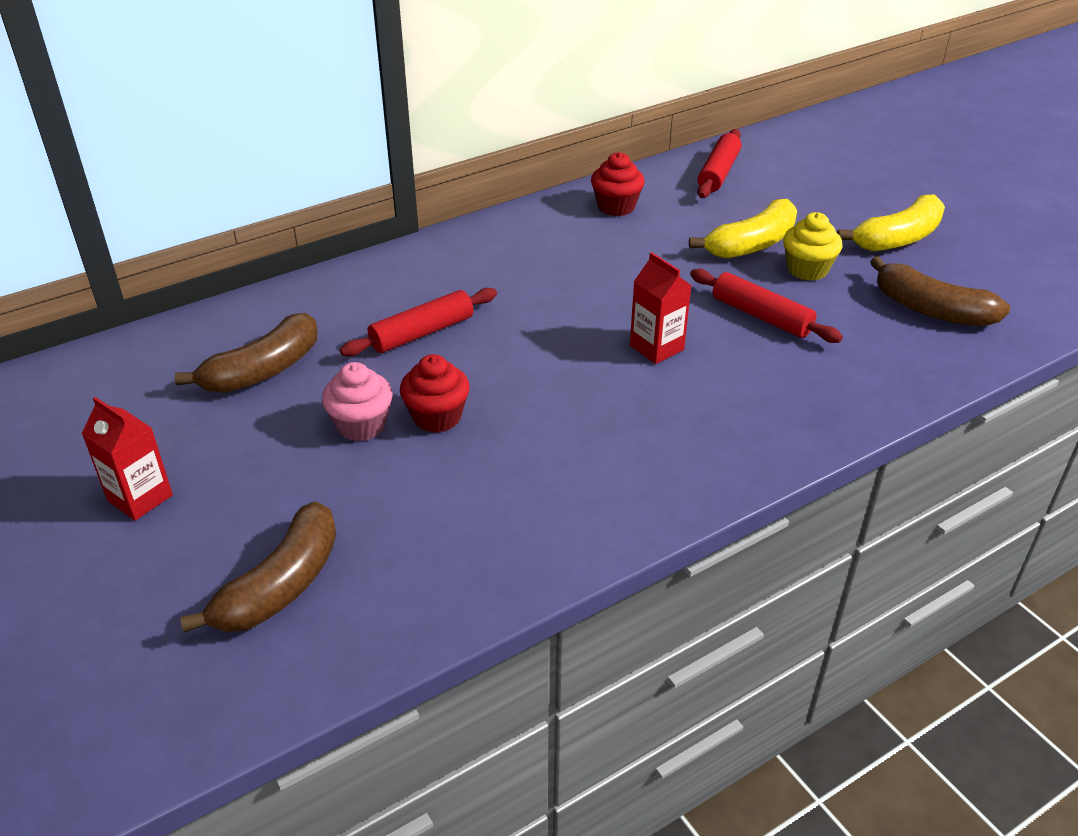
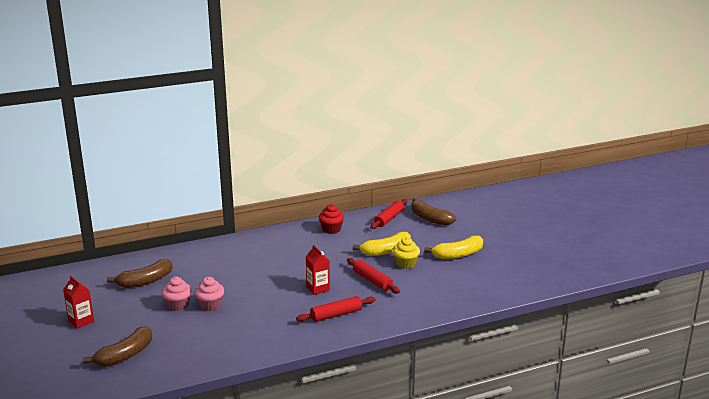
camera: 10 degrees right, 15 degrees down
(422, 333) = (218, 273): red rolling pin -> red rolling pin (336, 315)
(437, 417) = (210, 305): red cupcake -> pink cupcake
(930, 310) = (453, 285): brown banana -> brown banana (429, 218)

